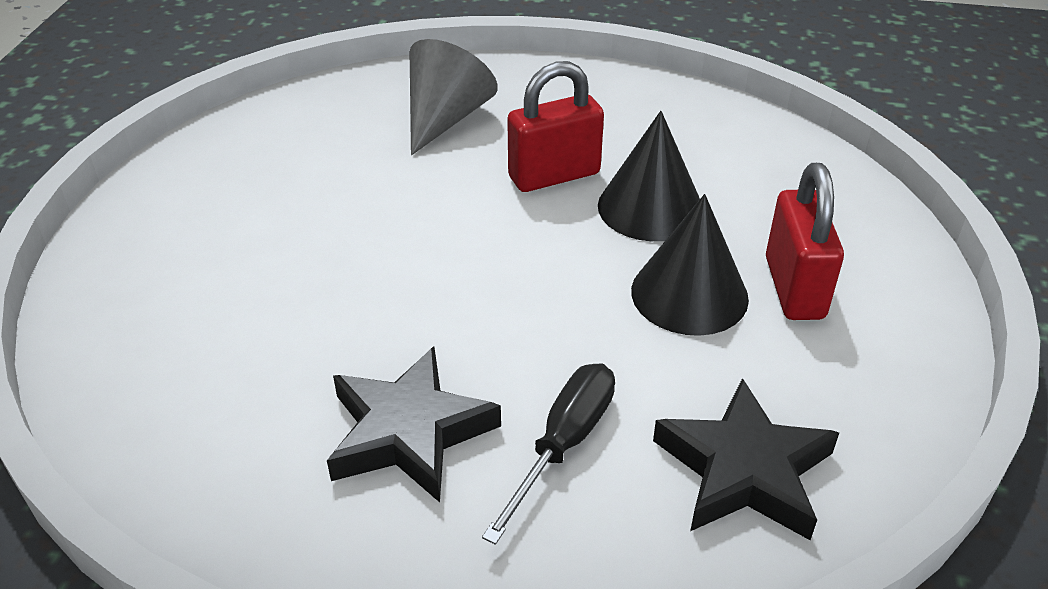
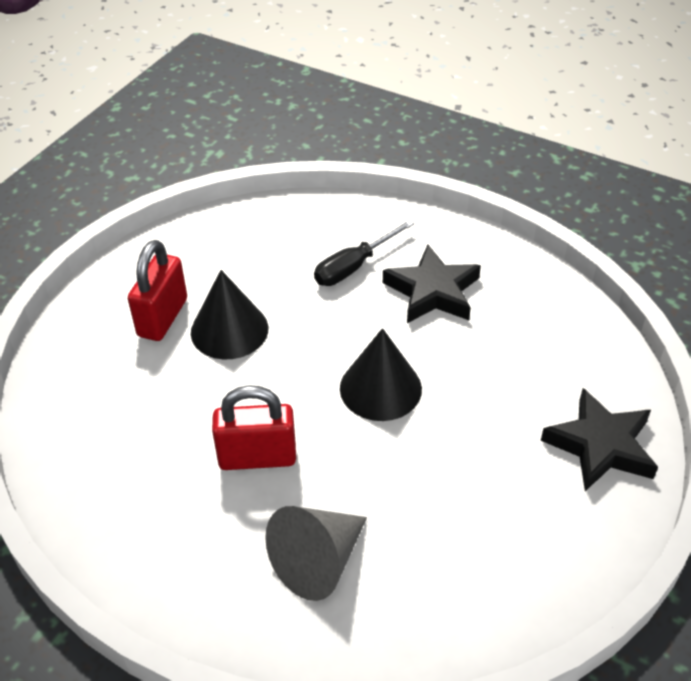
camera: 160 degrees left, 5 degrees up
(650, 207) = (205, 404): black cone -> black cone (380, 388)
(744, 470) = (273, 235): black star -> black star (600, 446)

